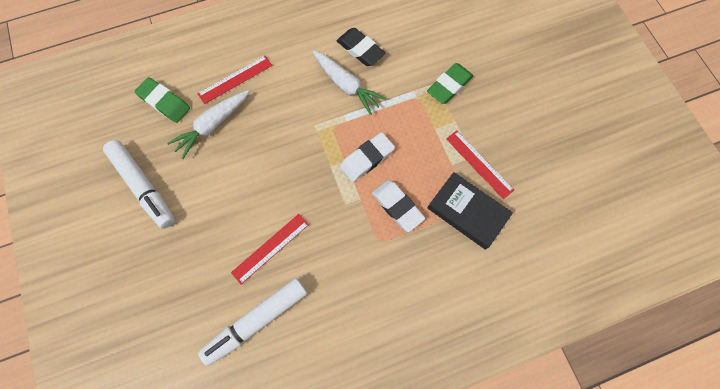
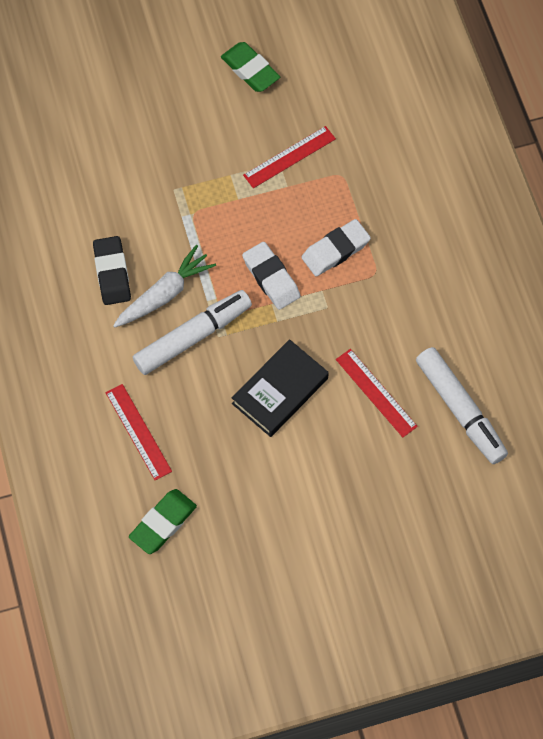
camera: 85 degrees left, 5 degrees down
(143, 186) = (284, 544): white marker -> white marker (193, 336)
(213, 125) = (205, 460): white carrot -> none
(360, 50) = (112, 273): black eraser -> black eraser turned 60 degrees counterclockwise
(449, 86) = (180, 175): green eraser -> green eraser (250, 70)
(467, 212) = (348, 178): black book -> black book (280, 391)

